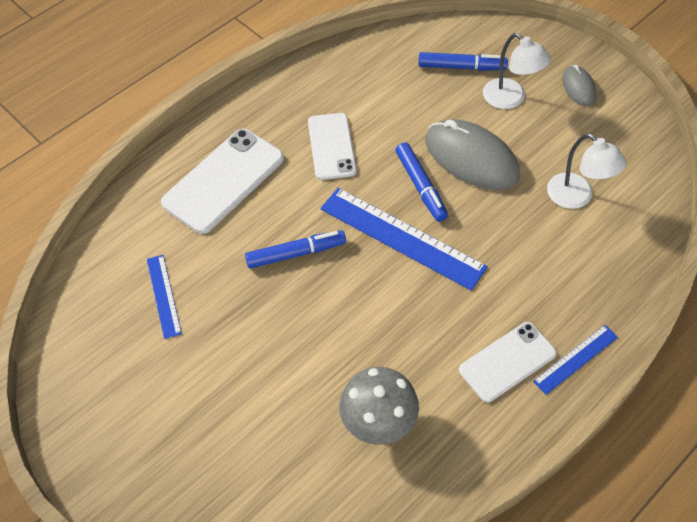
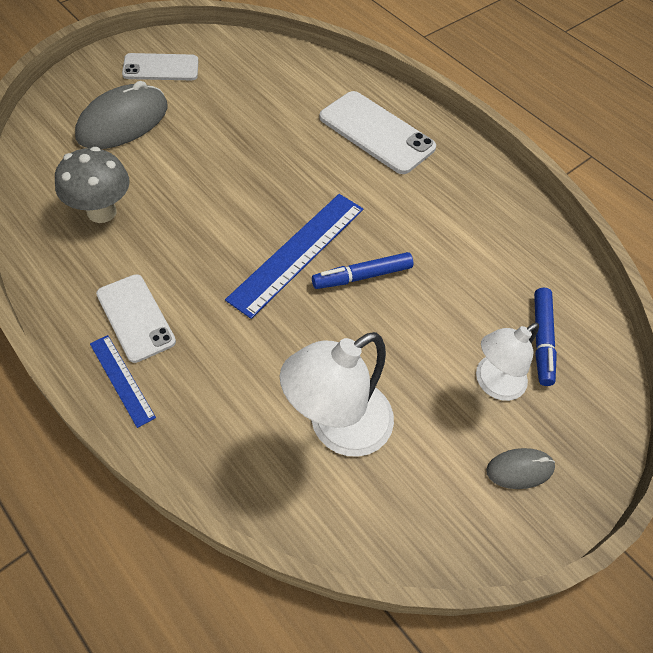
camera: 85 degrees right, 0 degrees up
(163, 296) = (260, 93): blue ruler -> none
(296, 253) = (289, 174): blue marker -> none
(331, 146) = (417, 210): white phone -> white phone (161, 68)
(471, 158) = (399, 328): grey mouse -> grey mouse (123, 122)
(577, 197) = (336, 428): white lamp -> white lamp, size x1.50

